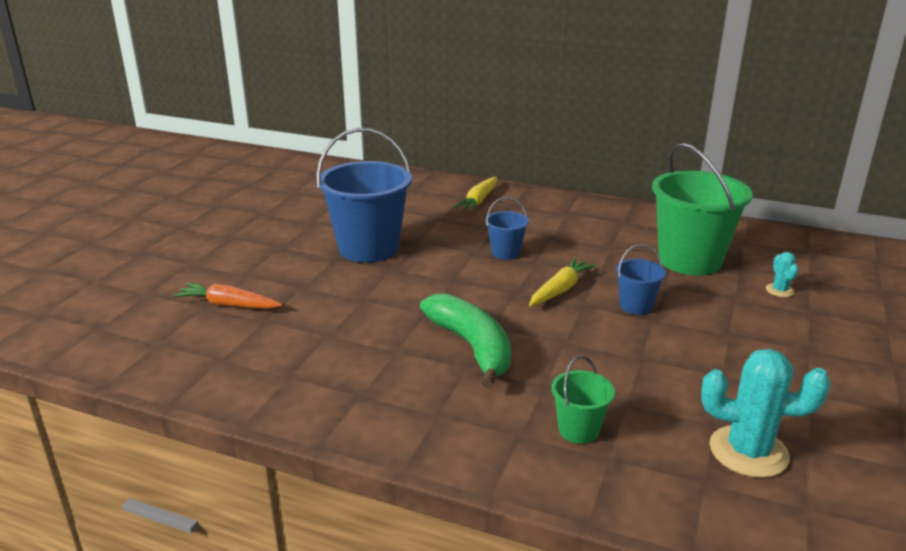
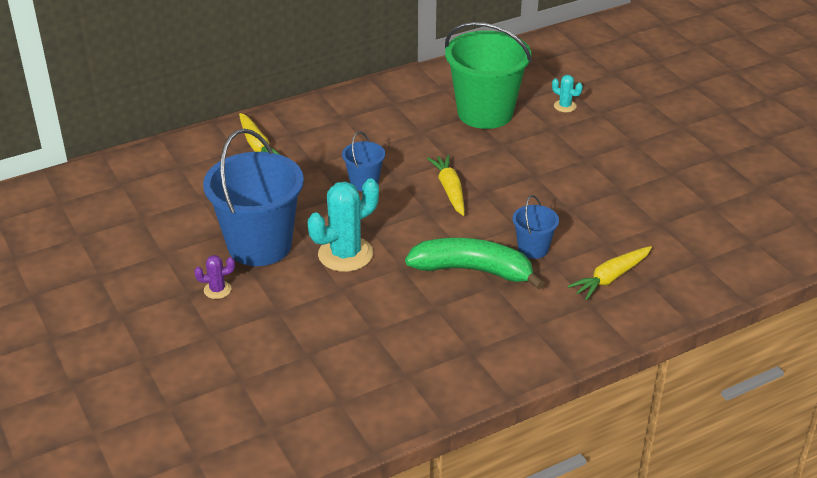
camera: 50 degrees left, 10 degrees up
(229, 305) = (255, 364): orange carrot -> none
(297, 256) = (217, 290): none -> purple cactus
(578, 430) = (611, 278): green bucket -> yellow carrot
(636, 306) = (510, 172): blue bucket -> blue bucket (533, 249)
(748, 451) = (694, 229): turquoise cactus -> turquoise cactus (345, 254)

